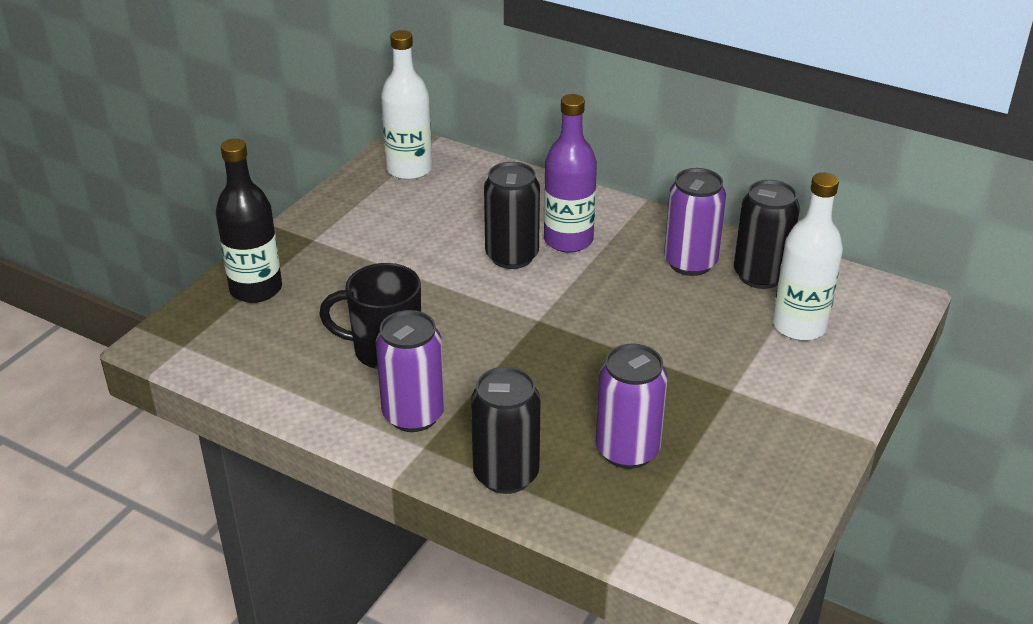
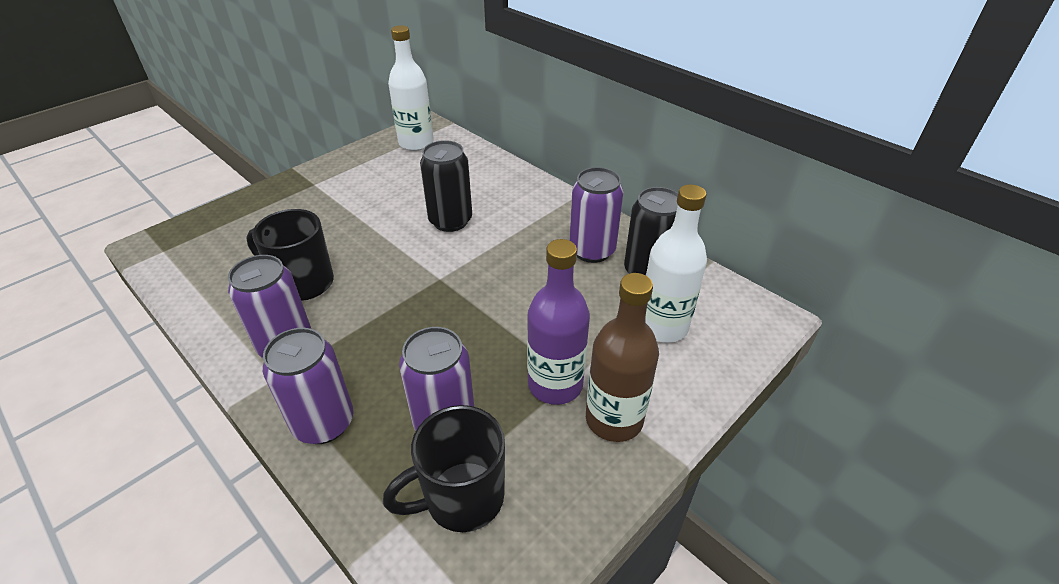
camera: 15 degrees right, 5 degrees up
(256, 289) = (246, 215): black bottle -> none
(506, 474) = (324, 423): black can -> purple can
(568, 240) = (502, 215): purple bottle -> purple bottle (555, 384)
(681, 506) = (462, 498): none -> black mug
(790, 416) = (614, 419): none -> brown bottle

